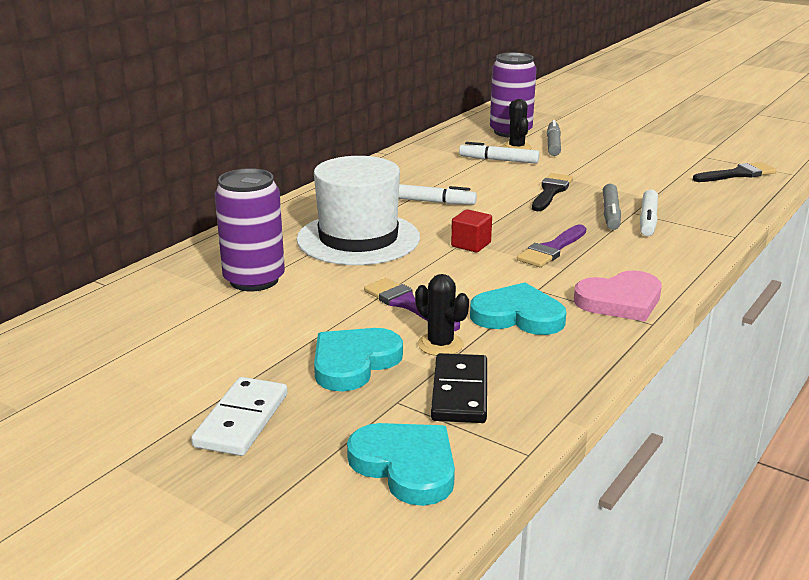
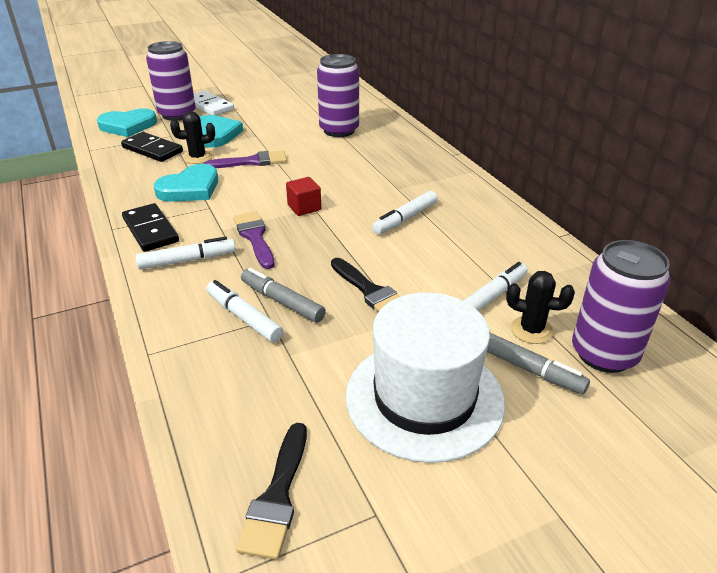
camera: 120 degrees right, 10 degrees up
(309, 436) = (177, 114): none -> purple can
(358, 238) = (363, 171): white hat -> white hat (424, 398)
(620, 301) = (150, 230): pink heart -> black domino
(629, 264) = (187, 260): none -> white marker

